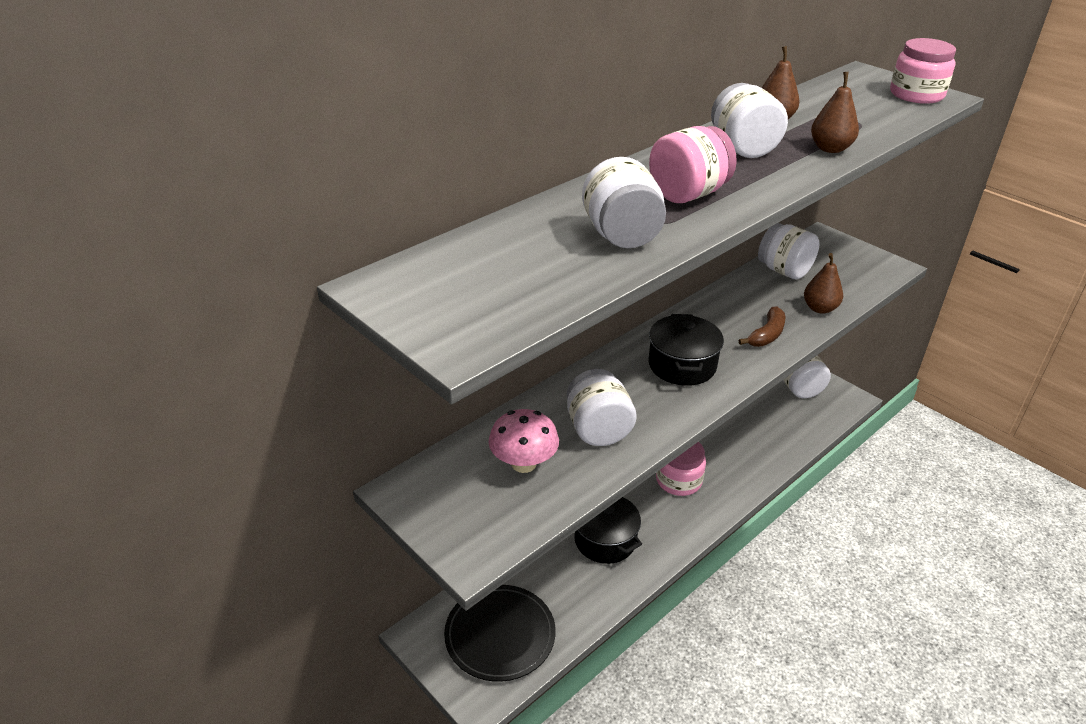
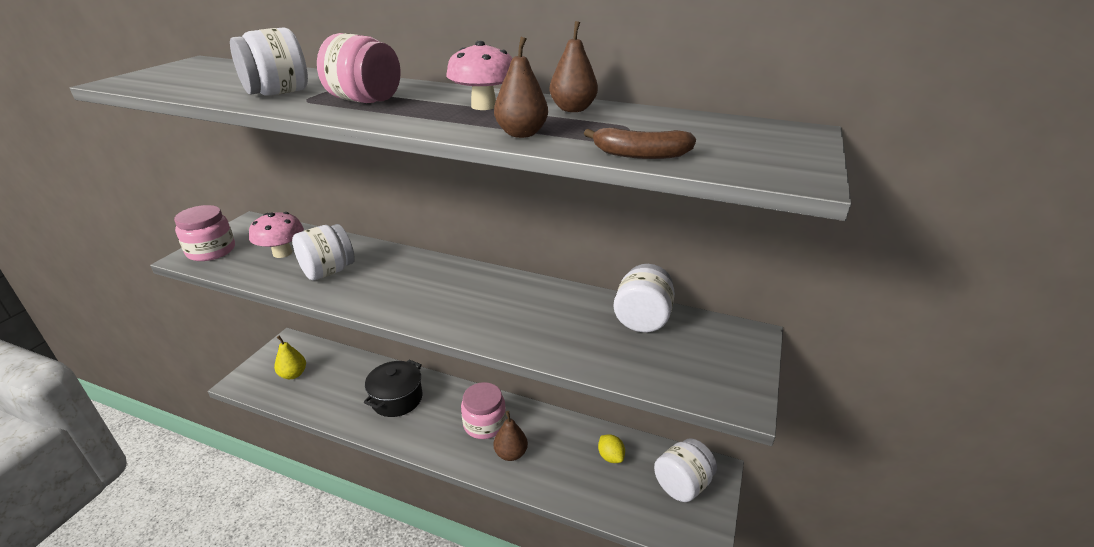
camera: 65 degrees right, 5 degrees down
(500, 635) = (293, 374): black plate -> yellow pear
(682, 365) = (431, 291): black pot -> none
(743, 148) = (483, 106): white jar -> pink mushroom
(755, 414) = (610, 456): none -> yellow lemon
(767, 335) = (510, 327): brown banana -> brown banana (640, 155)
(819, 308) = (587, 354): brown pear -> brown pear (511, 453)
(916, 95) = (772, 160): pink jar -> pink jar (211, 251)

